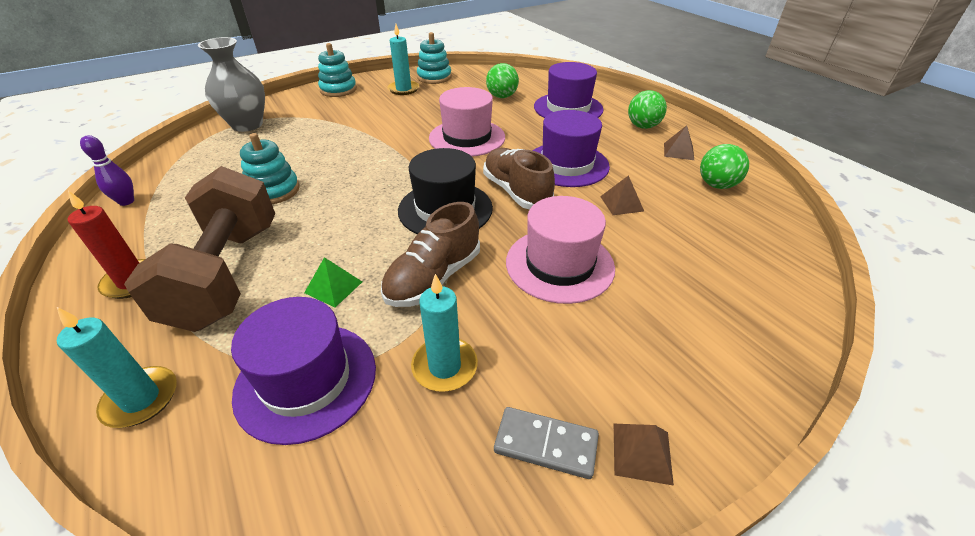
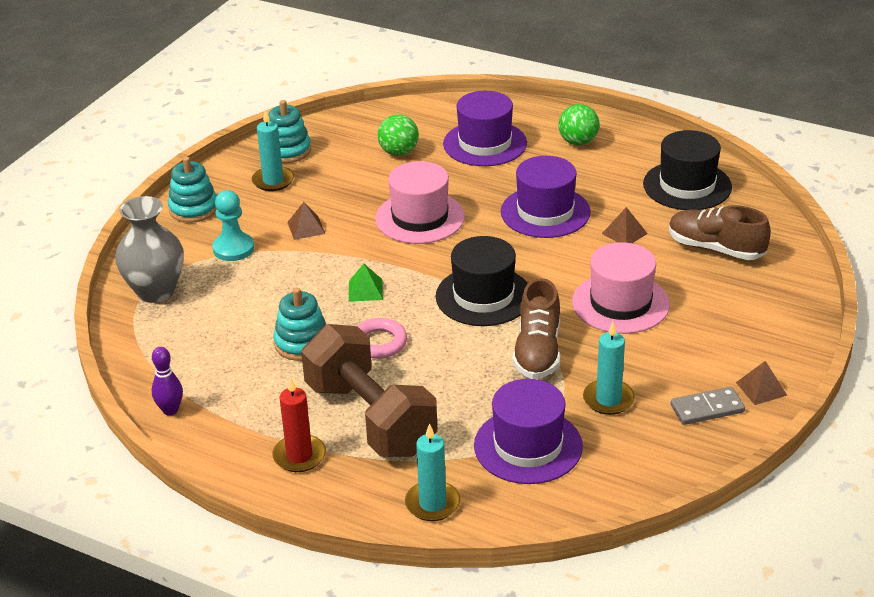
camera: 30 degrees left, 5 degrees down
(322, 213) = (379, 343): none -> pink ring
(326, 117) = (233, 249): none -> turquoise pawn
(333, 287) = (469, 390): green pyramid -> green pyramid (365, 290)
(516, 192) = (527, 257): brown shoe -> brown shoe (716, 248)
(678, 151) = (632, 160): brown pyramid -> brown pyramid (306, 228)
(716, 185) = (687, 186): green ball -> black hat

